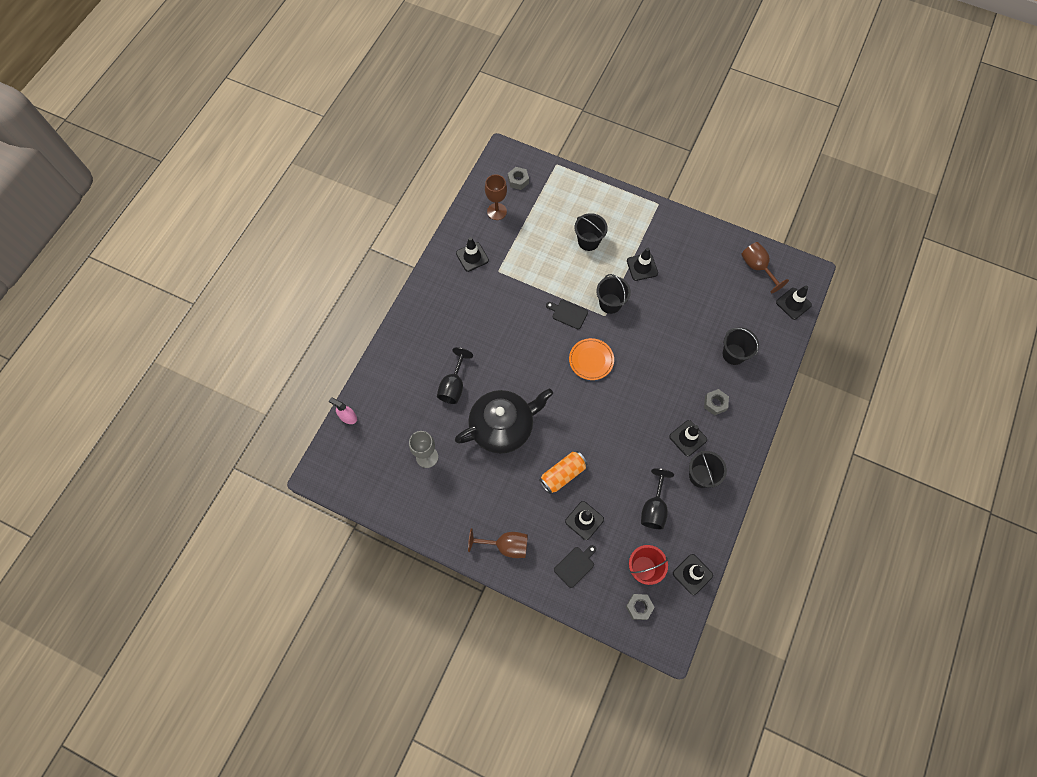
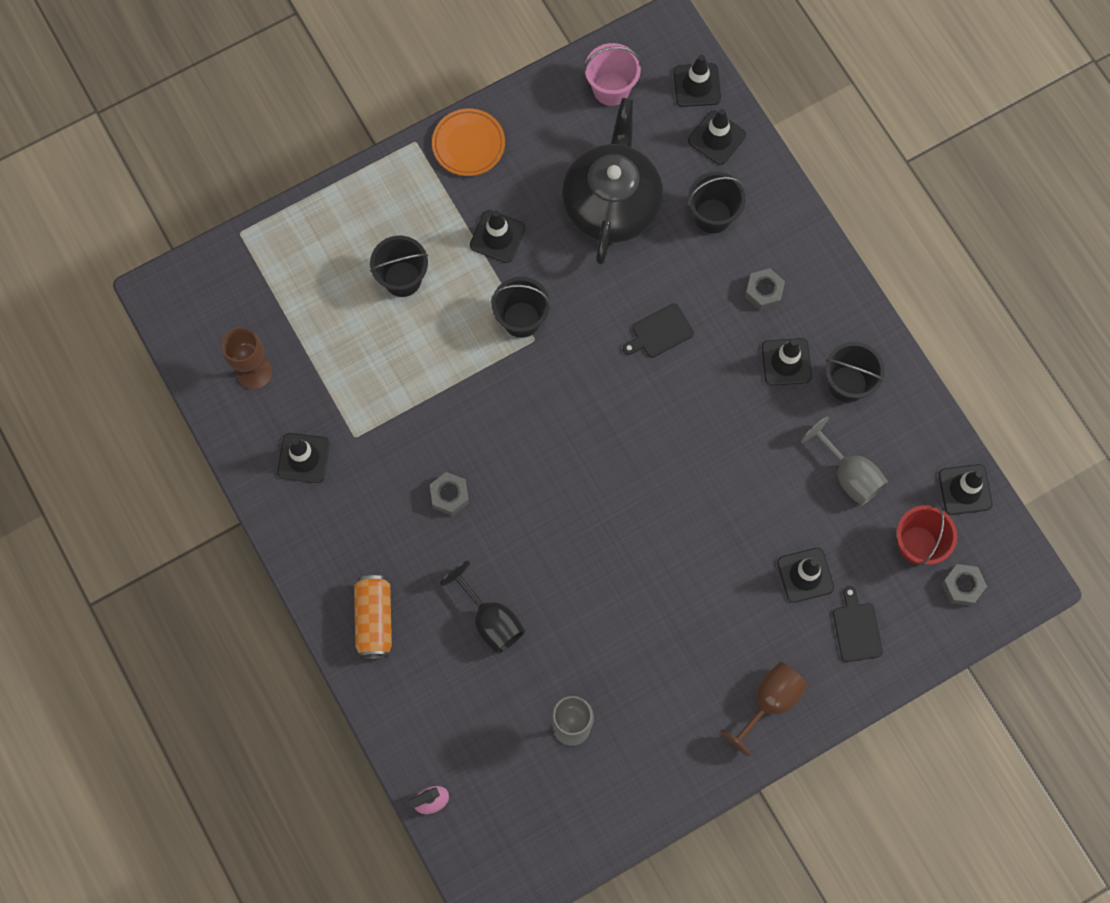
camera: 55 degrees left, 5 degrees up
(503, 427) = (600, 593): black teapot -> black teapot (611, 203)
(518, 181) = (225, 306): grey nut -> grey nut (449, 496)
(562, 474) = (724, 559): orange can -> orange can (374, 620)
(568, 313) = (495, 387): black cutting board -> black cutting board (659, 332)
(591, 360) = (587, 406): orange plate -> orange plate (468, 144)
(654, 508) = (849, 475): black goblet -> grey goblet
(757, 267) = (611, 89): brown goblet -> pink bucket
(775, 330) = (717, 138): none -> black traffic cone

